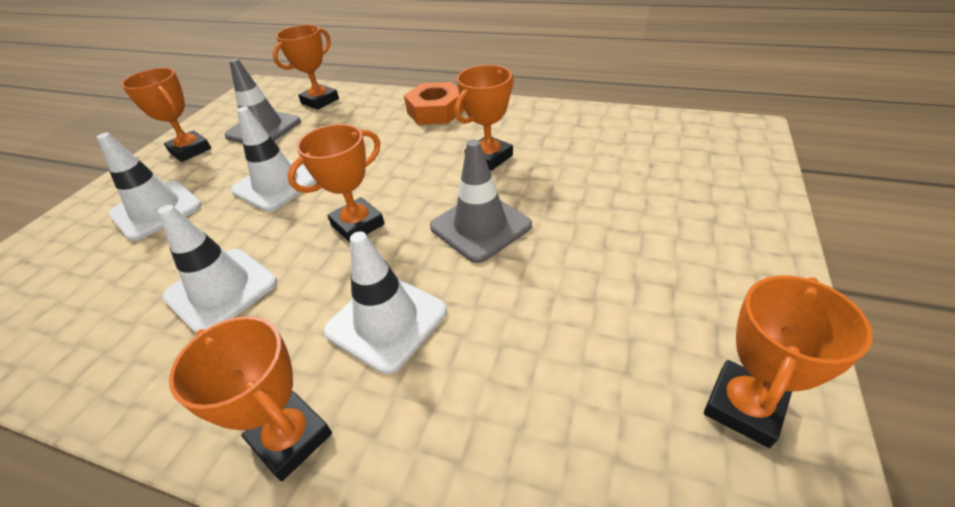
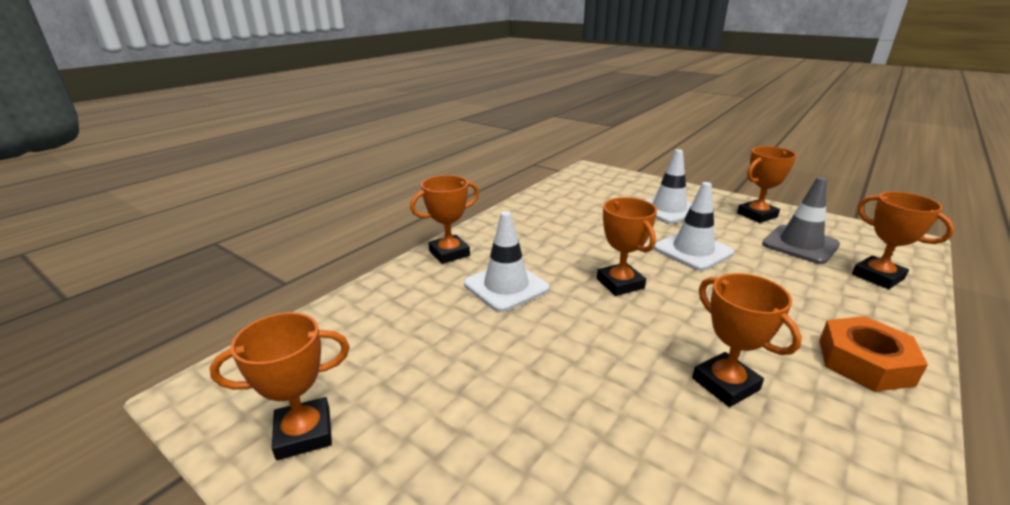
camera: 105 degrees right, 15 degrees down
(221, 290) = (571, 233): white traffic cone -> none
(480, 226) = (589, 348): grey traffic cone -> none
(743, 407) = (304, 433): orange trophy -> orange trophy turned 75 degrees counterclockwise

